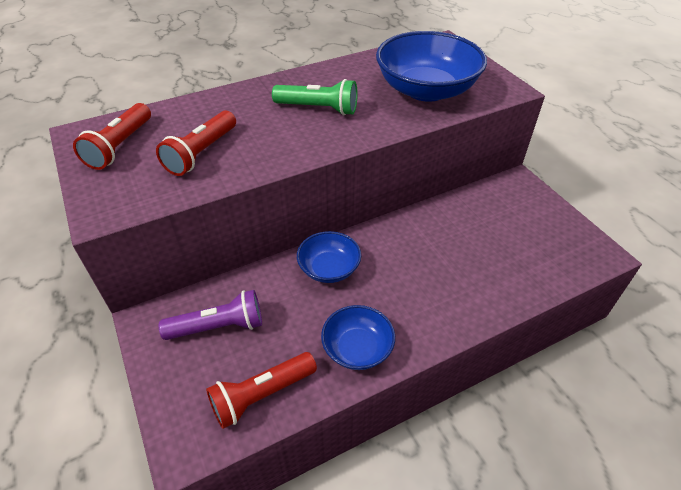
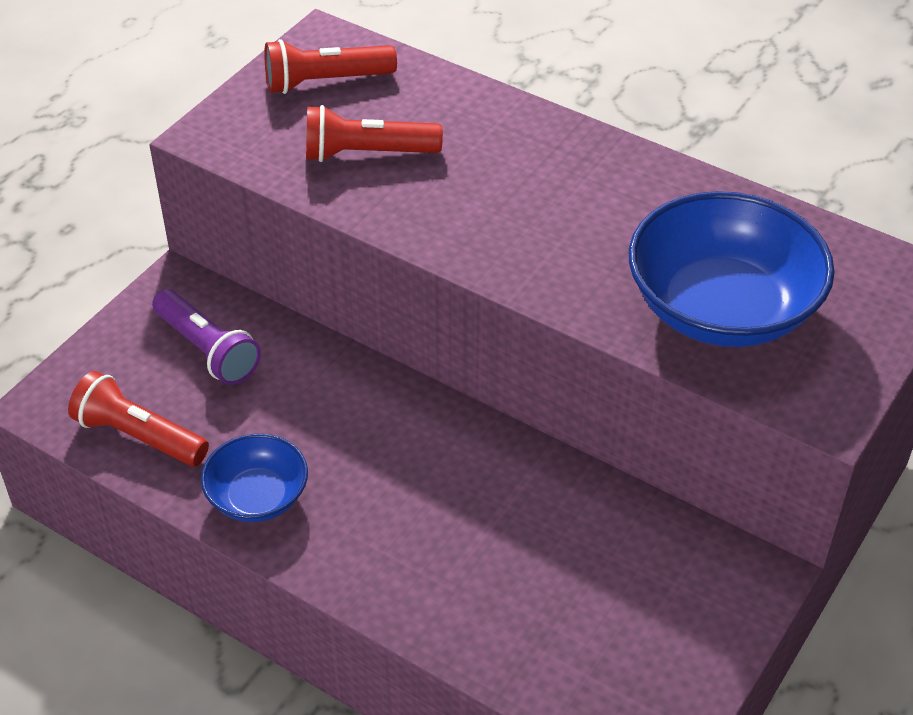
camera: 60 degrees right, 0 degrees up
(318, 108) = (558, 212): green flashlight -> none
(329, 268) = (372, 410): blue bowl -> none

